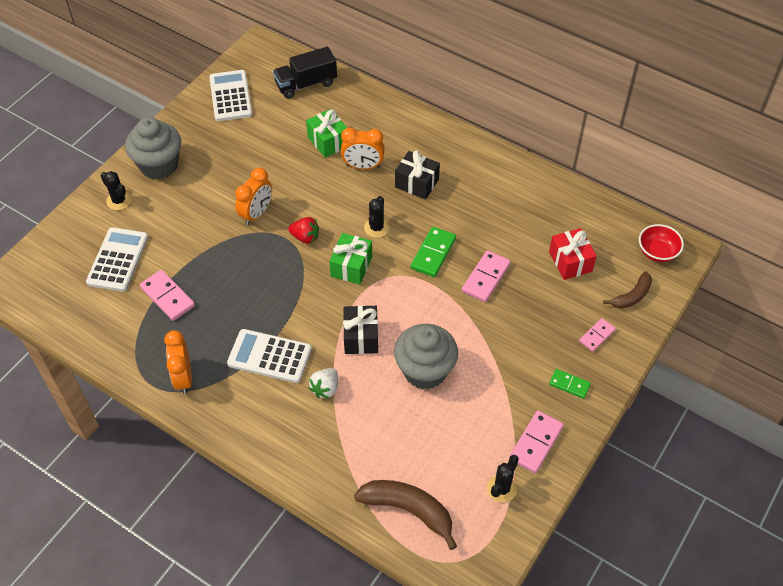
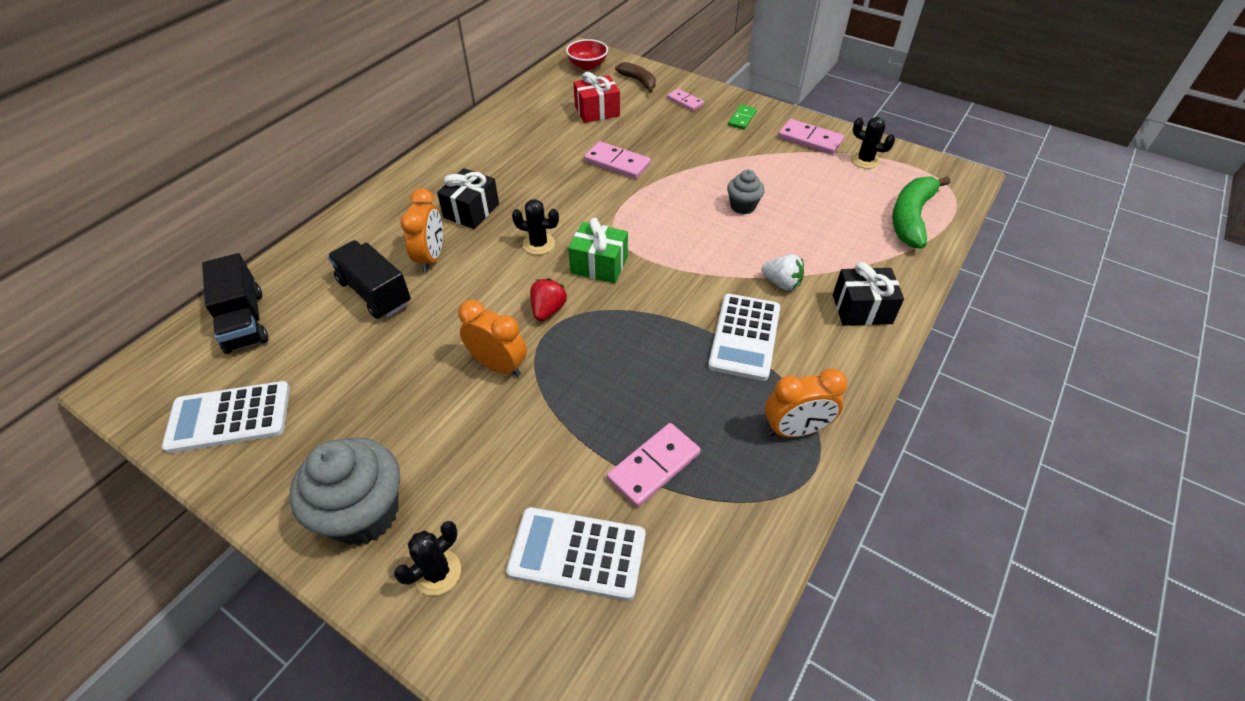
camera: 90 degrees left, 5 degrees down
(328, 141) = (375, 292): green gift -> black truck
(361, 337) = (705, 255): black gift -> black gift (862, 309)
(408, 510) = (911, 218): brown banana -> green banana
(425, 371) = (742, 206): grey cupcake -> grey cupcake, size x0.53
(433, 253) = (582, 199): green domino -> none

